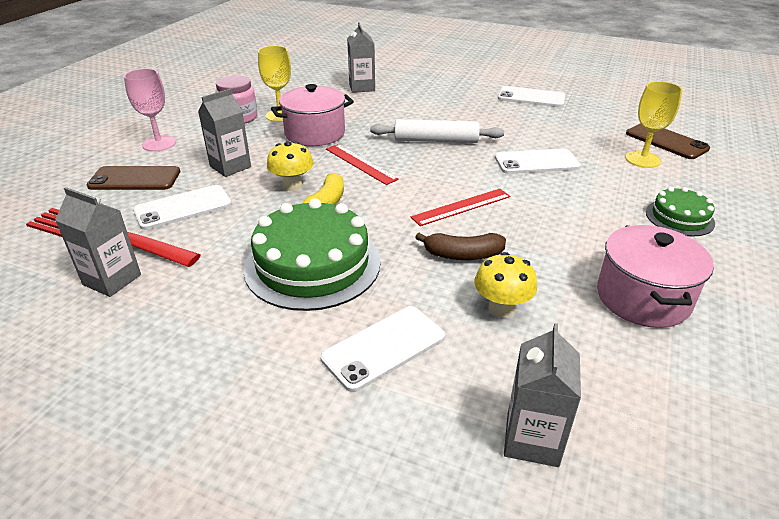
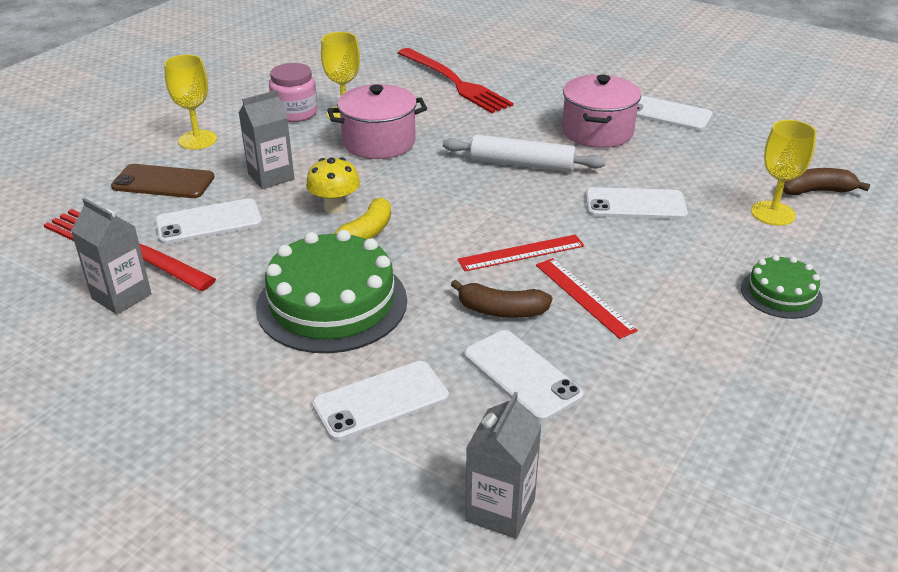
camera: 10 degrees right, 0 degrees up
(159, 144) = (197, 140): pink goblet -> yellow goblet
(360, 164) = (421, 187): red ruler -> red ruler (584, 296)
(362, 87) = (455, 82): grey carton -> red fork
(501, 308) = (521, 375): yellow mushroom -> white phone
(643, 298) = (687, 383): pink pot -> pink pot (597, 132)
(666, 141) = (816, 191): brown phone -> brown banana

